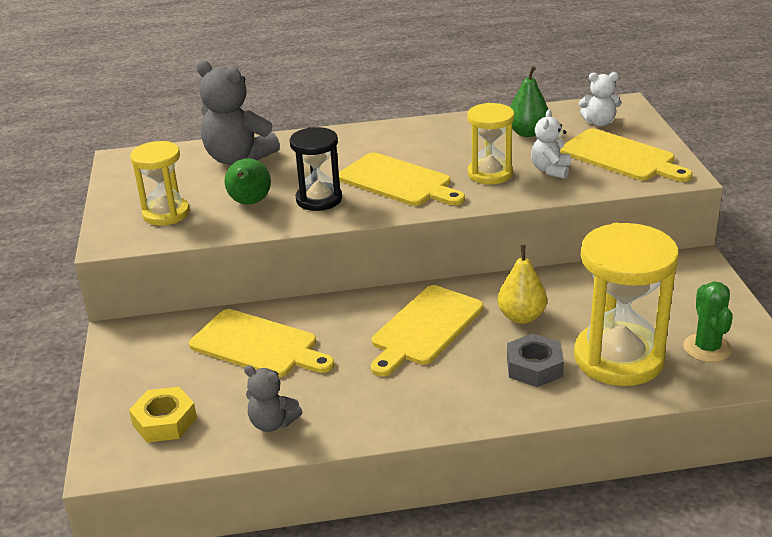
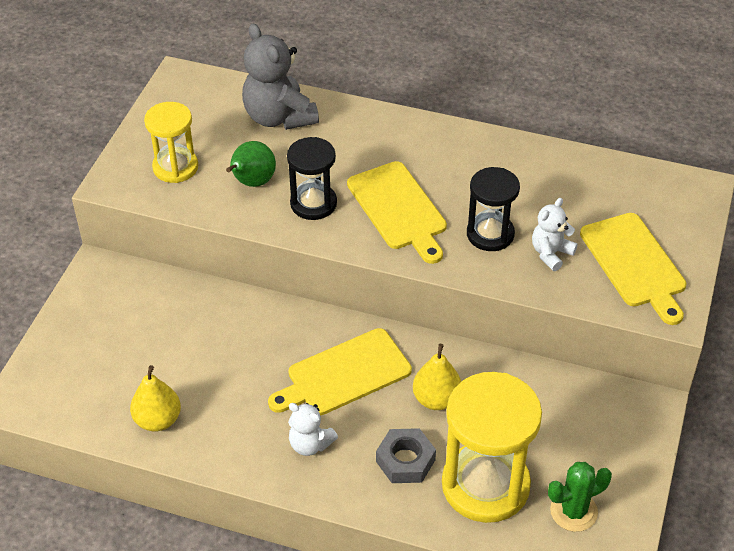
camera: 25 degrees right, 15 degrees up
(164, 421) = (80, 379): yellow nut -> none
(258, 345) = (197, 331): yellow cutting board -> none
(272, 423) = (158, 420): grey teddy bear -> yellow pear
(490, 174) = (490, 234): yellow hourglass -> black hourglass
(527, 133) = (570, 191): green pear -> none
(599, 122) = (653, 205): white teddy bear -> white teddy bear (310, 444)
(707, 348) = (573, 511): green cactus -> green cactus turned 45 degrees clockwise

